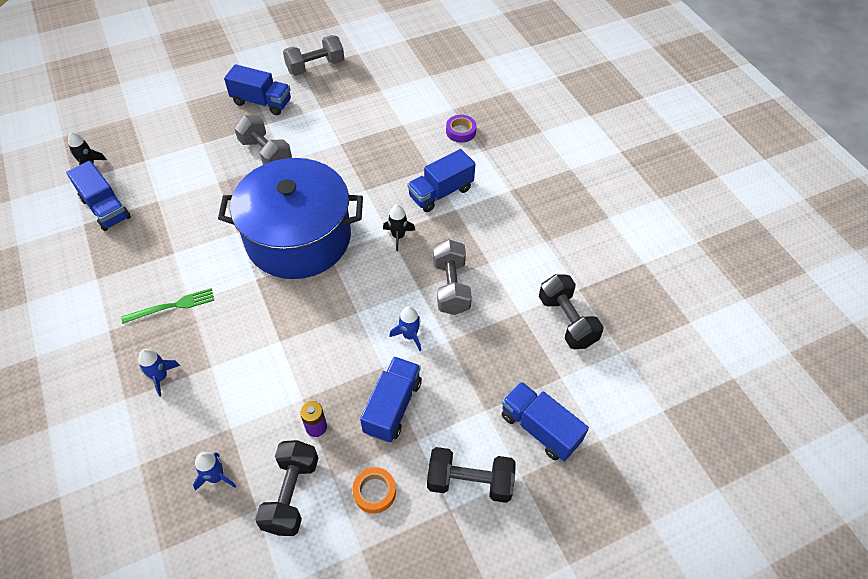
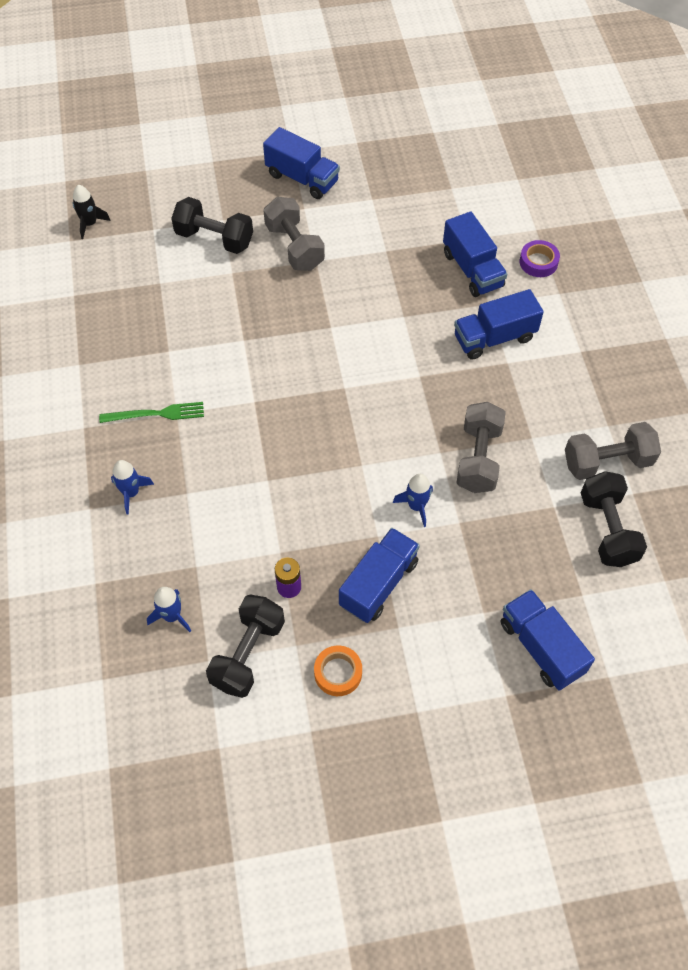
camera: 15 degrees right, 5 degrees up
(105, 208) = (100, 281): blue truck -> blue truck (472, 270)
(298, 238) = (312, 361): blue pot -> none
(315, 67) = (376, 142): grey dumbbell -> grey dumbbell (607, 462)
(398, 236) = (430, 383): black rocket -> none
(469, 482) = (446, 687): black dumbbell -> black dumbbell (214, 238)

